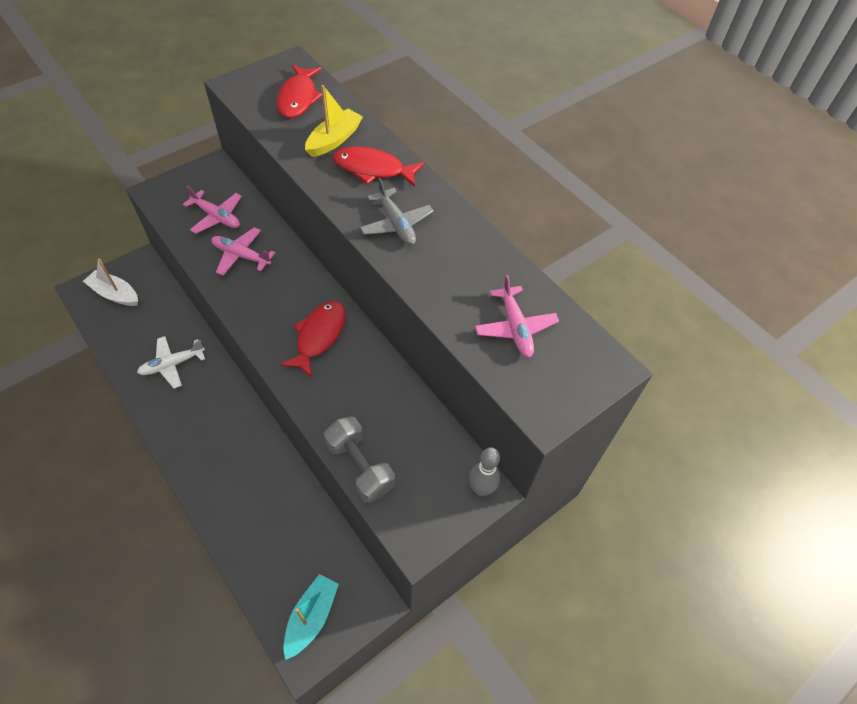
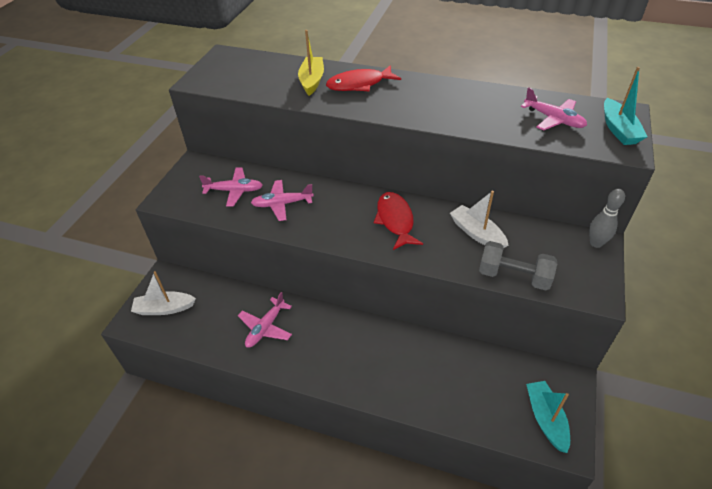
camera: 30 degrees left, 10 degrees down
(172, 365) = (266, 327): white plane -> pink plane
(298, 98) = (255, 70): red fish -> none
(377, 399) = (477, 233): none -> white boat
(396, 224) = (414, 104): grey plane -> none
(569, 383) = (618, 129): none -> turquoise boat

